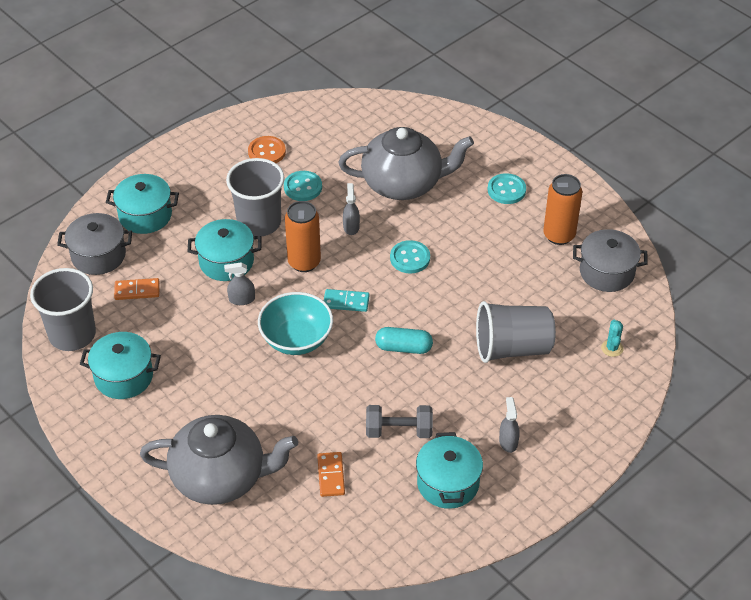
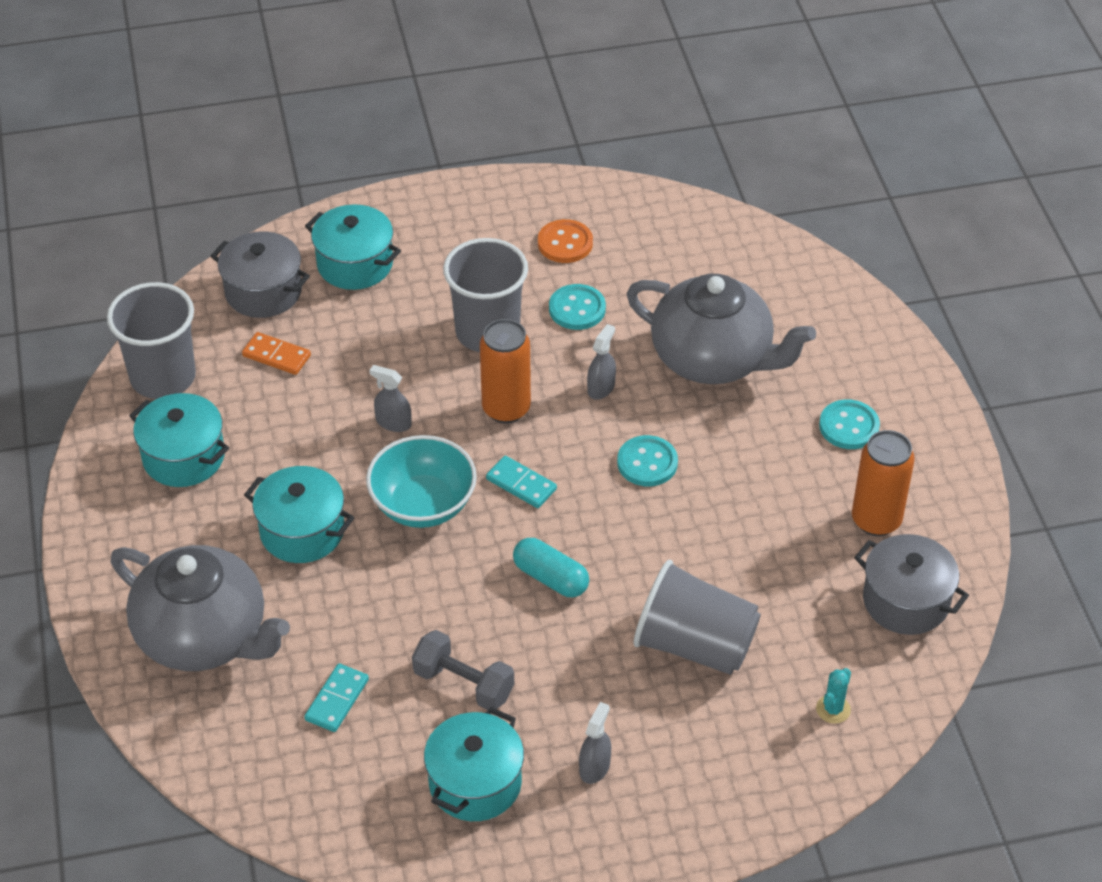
camera: 30 degrees right, 0 degrees up
(226, 262) = (410, 366): turquoise pot -> turquoise pot (302, 531)
(331, 475) = (337, 700): orange domino -> turquoise domino

